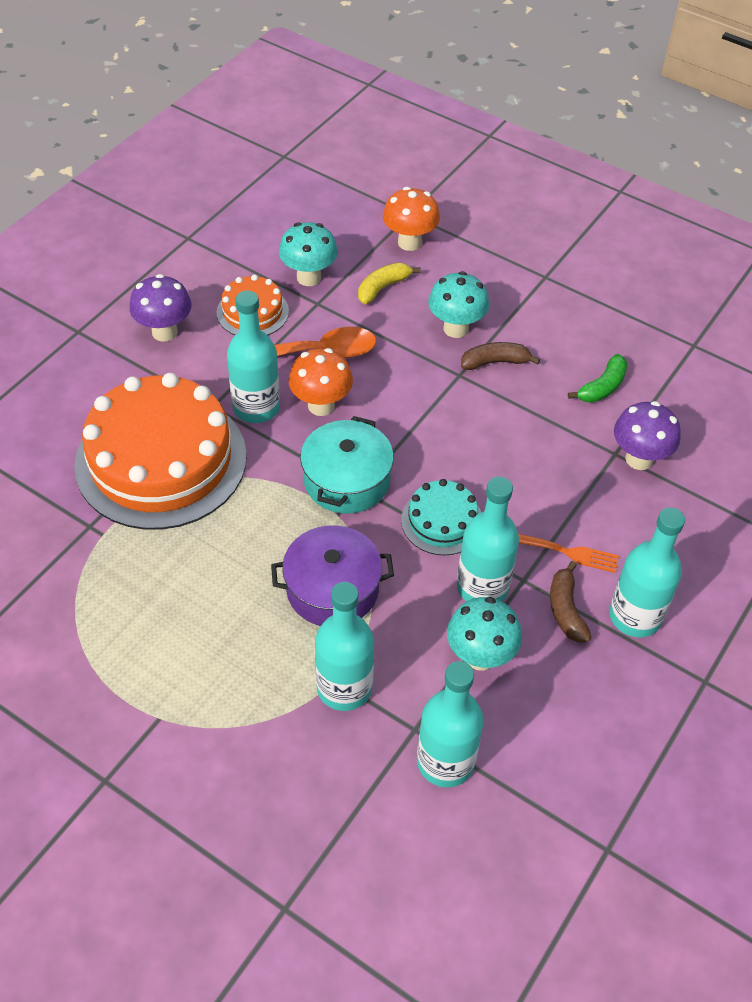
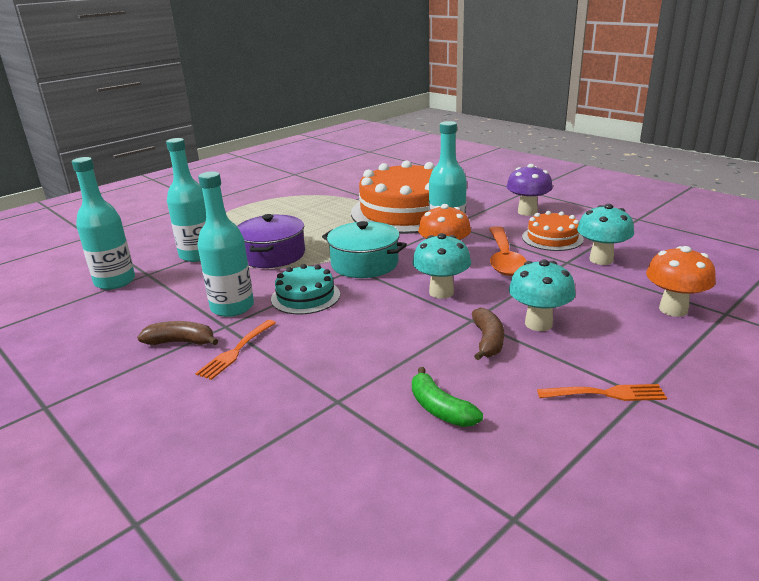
camera: 105 degrees right, 25 degrees down
(383, 287) = (594, 291): yellow banana -> none
(480, 656) = (176, 300): turquoise mushroom -> turquoise mushroom (441, 292)
(551, 294) = (606, 394): none -> orange fork
(635, 616) = (143, 377): turquoise bottle -> none
(639, 459) = (322, 417): purple mushroom -> none

